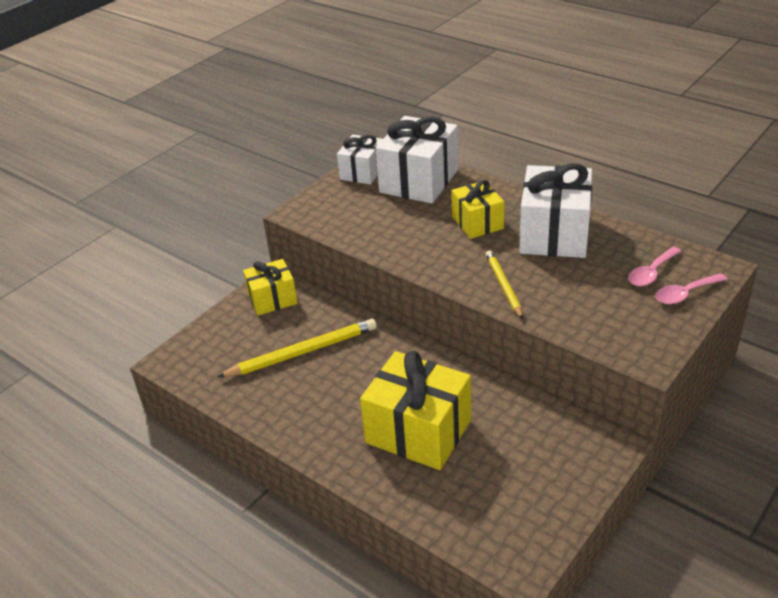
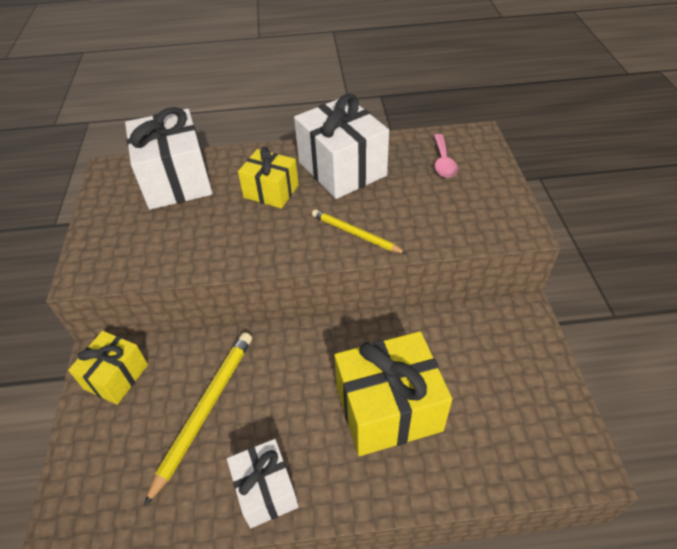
camera: 45 degrees left, 10 degrees up
(362, 172) = (110, 198): white gift -> white gift (266, 490)
(685, 294) = (482, 165): pink spoon -> none

